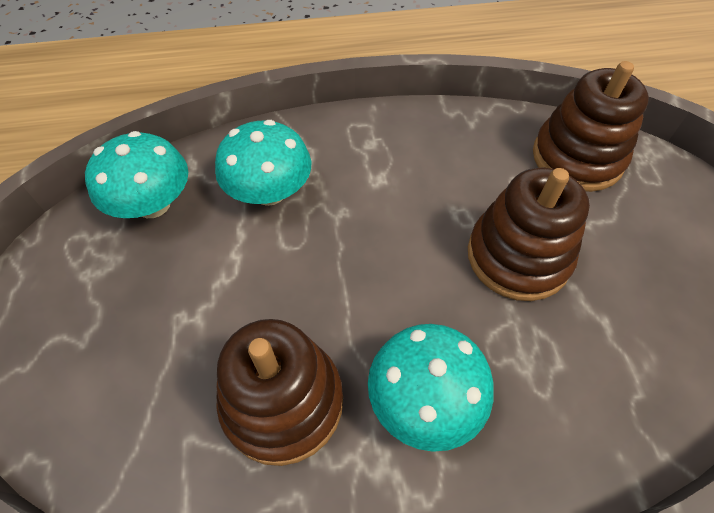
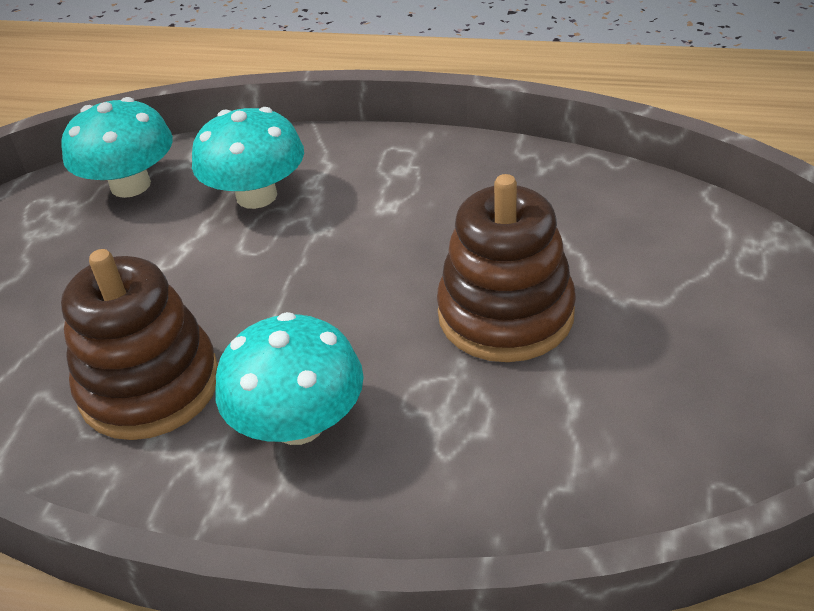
camera: 25 degrees right, 15 degrees down
(577, 158) = (659, 228): brown stacking toy -> none

